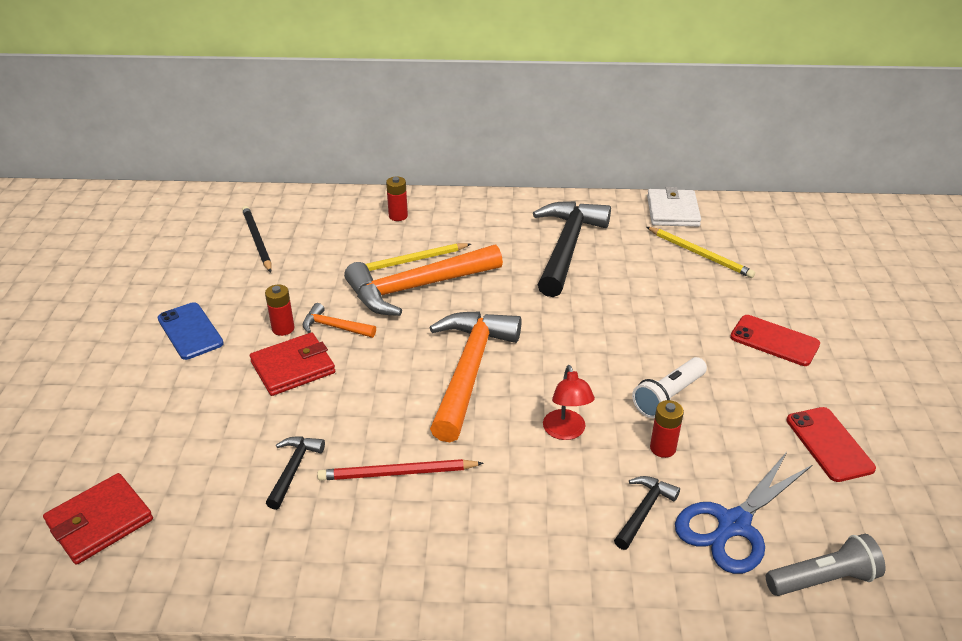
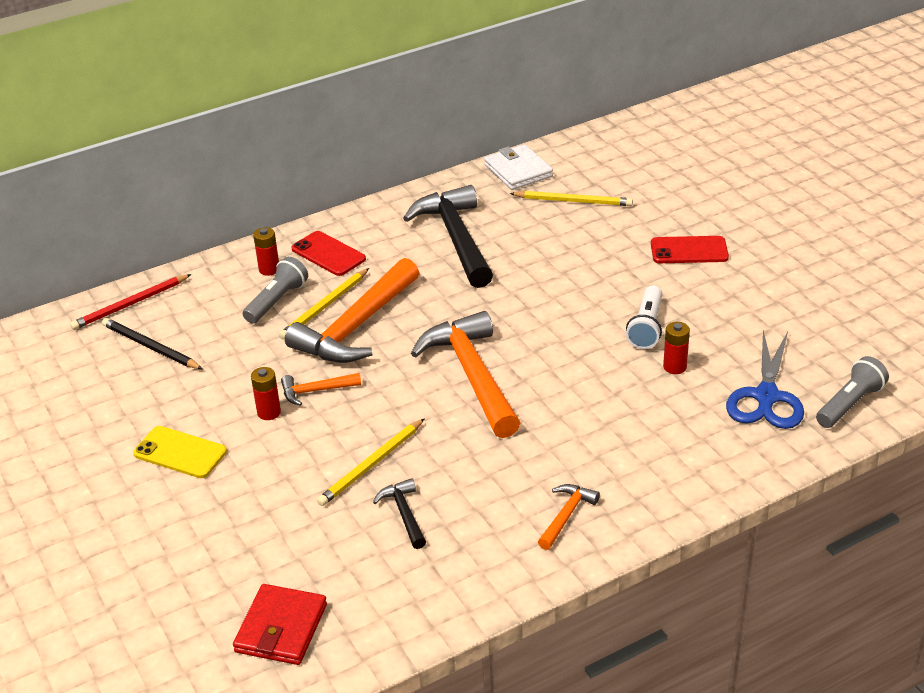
camera: 30 degrees left, 0 degrees up
(190, 331) = (180, 453): blue phone -> yellow phone
(293, 367) = (315, 439): red wallet -> none
(312, 411) = (371, 465): none -> yellow pencil
(379, 242) = (277, 301): none -> grey flashlight
(397, 473) = (492, 477): red pencil -> red pencil (130, 304)
(425, 548) = (566, 516): none -> orange hammer
(566, 432) = (593, 387): red lamp -> none
(644, 511) = (699, 416): black hammer -> none
(829, 444) = (786, 312): red phone -> red phone (328, 254)

